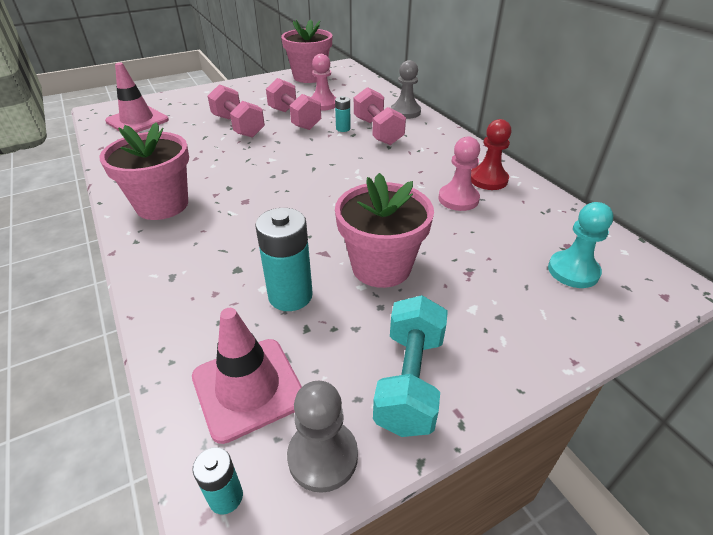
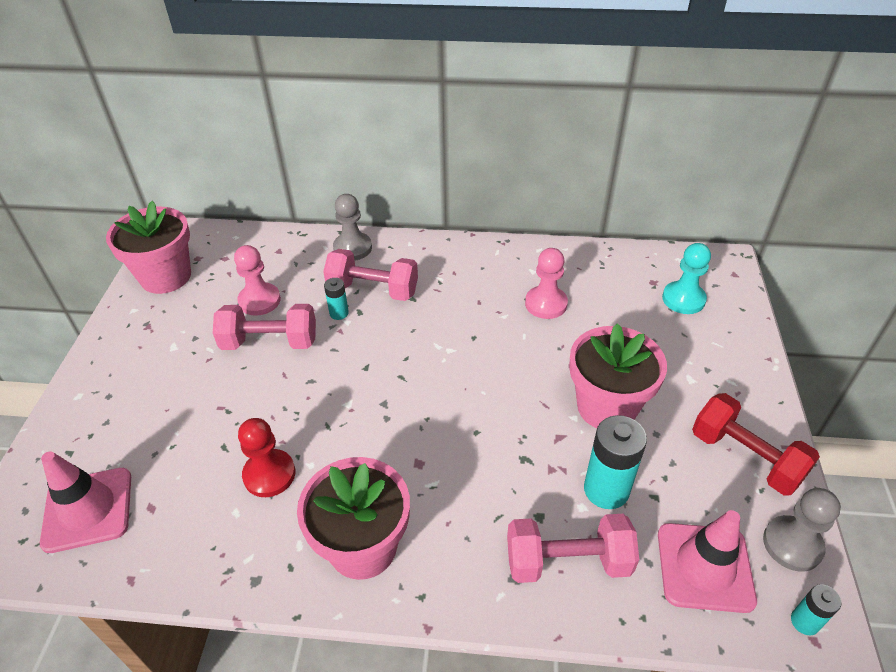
camera: 55 degrees left, 5 degrees up
(238, 126) = (232, 402): pink dumbbell -> pink dumbbell (567, 561)
(410, 381) = (745, 457): turquoise dumbbell -> red dumbbell
(488, 179) = (531, 268): red pawn -> red pawn (269, 474)

